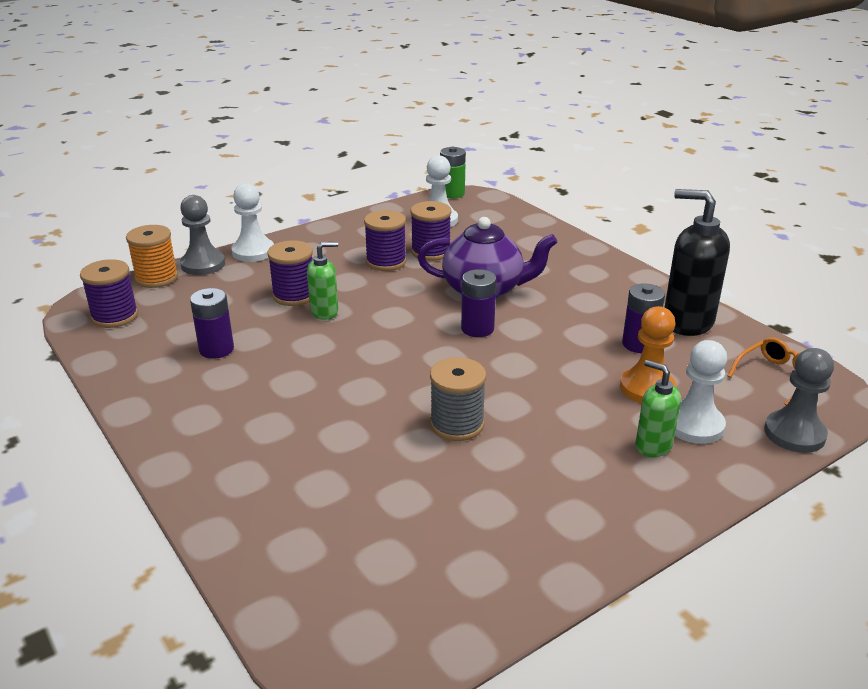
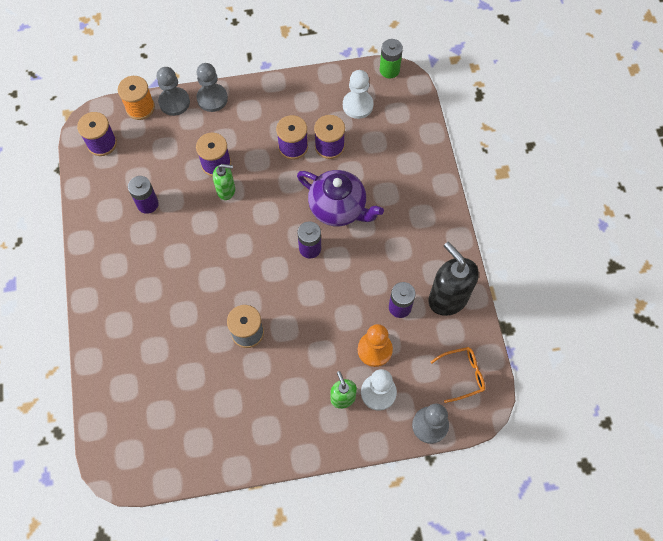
camera: 25 degrees right, 35 degrees up
(253, 252) = (212, 98): white pawn -> grey pawn

